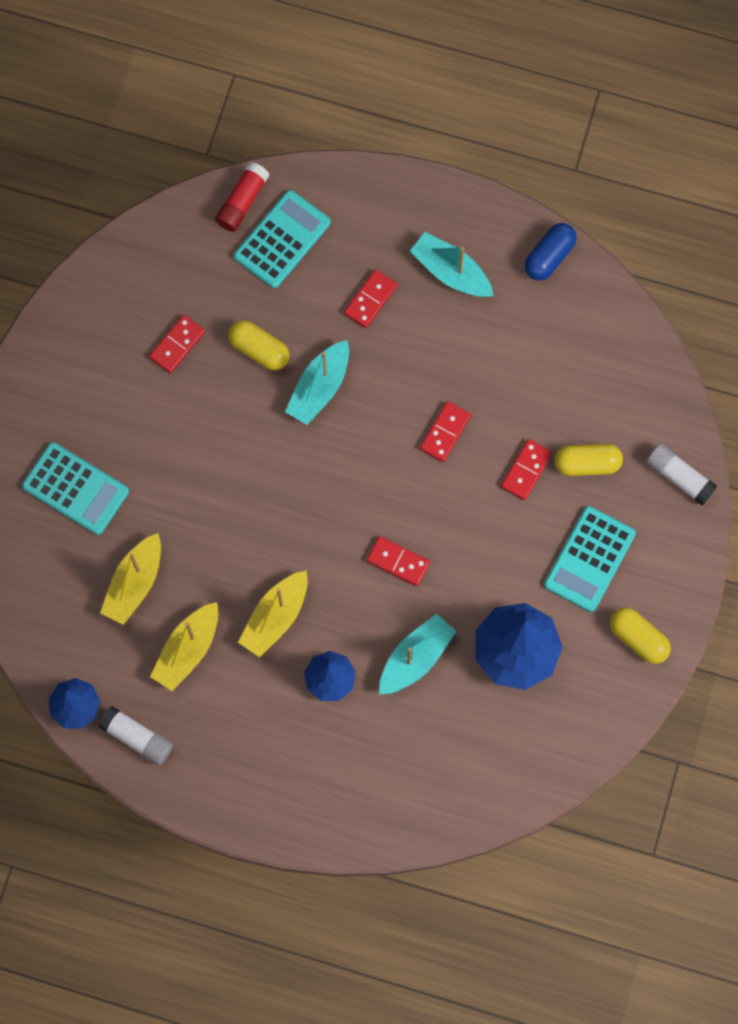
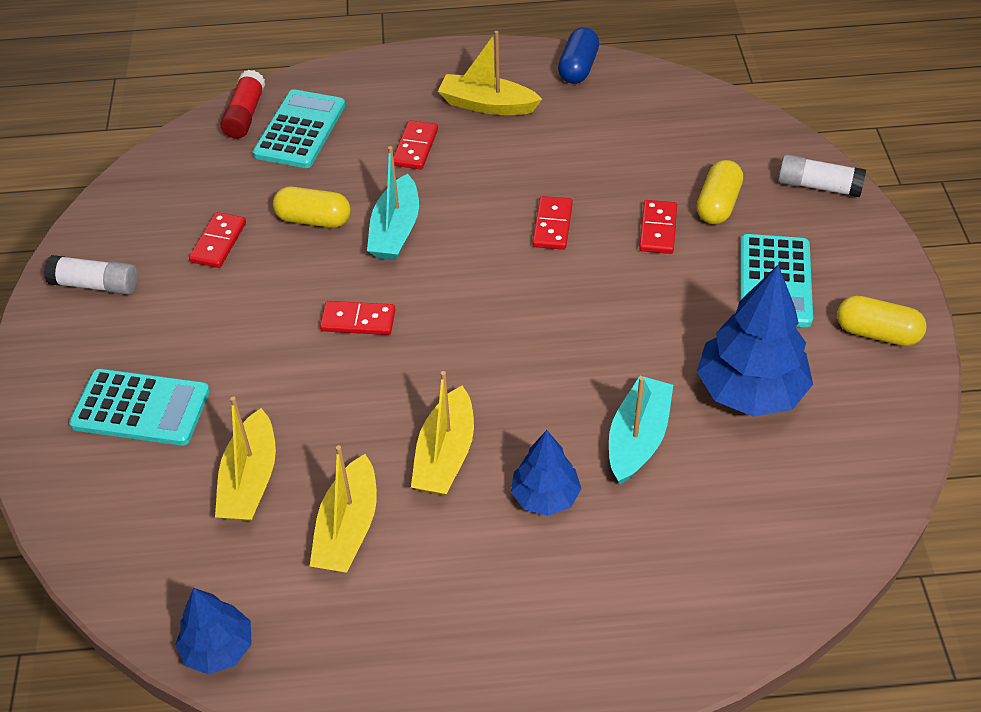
camera: 20 degrees left, 25 degrees down
(137, 738) = (319, 656): white glue stick -> white glue stick (96, 285)
(398, 561) = (564, 352): red domino -> red domino (358, 320)
(451, 272) = (487, 105): turquoise boat -> yellow boat
(587, 463) = (718, 204): yellow capsule -> yellow capsule turned 45 degrees counterclockwise

